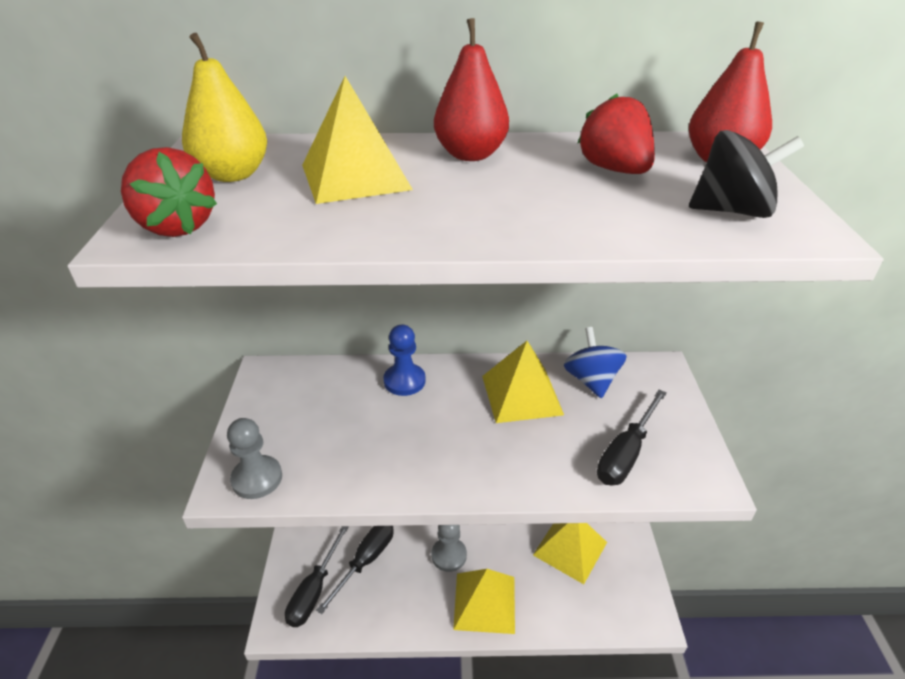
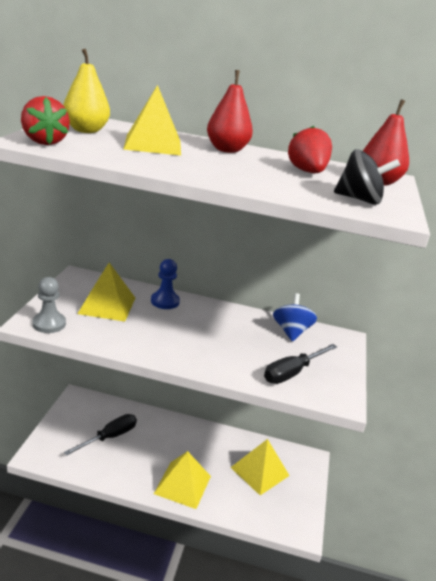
camera: 10 degrees right, 10 degrees down
(314, 590) = (68, 443): black screwdriver -> none
(449, 555) = (169, 450): grey pawn -> none
(521, 395) = (239, 327): yellow pyramid -> yellow pyramid (107, 305)

